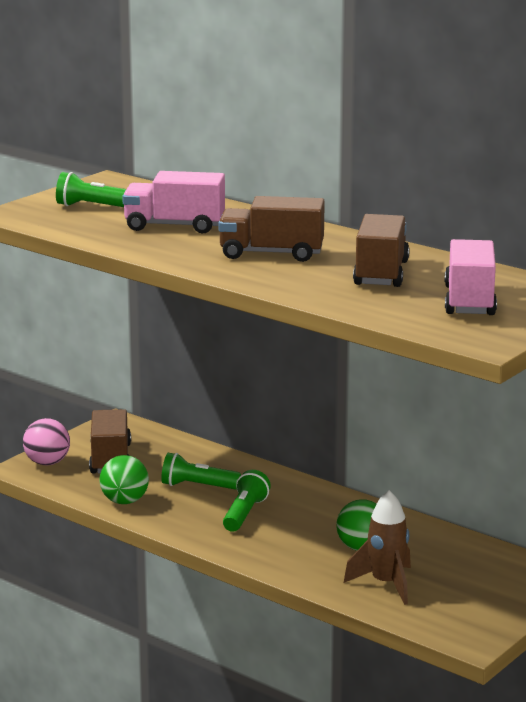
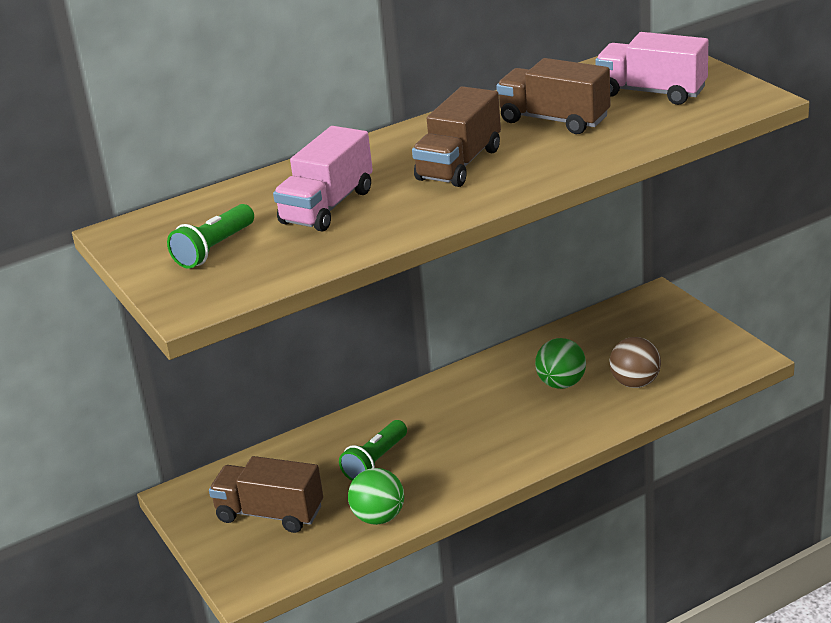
camera: 65 degrees left, 10 degrees up
(47, 463) = (244, 564): pink ball -> none
(244, 514) = (455, 440): green flashlight -> none
(386, 584) = (635, 383): brown rocket -> brown ball

